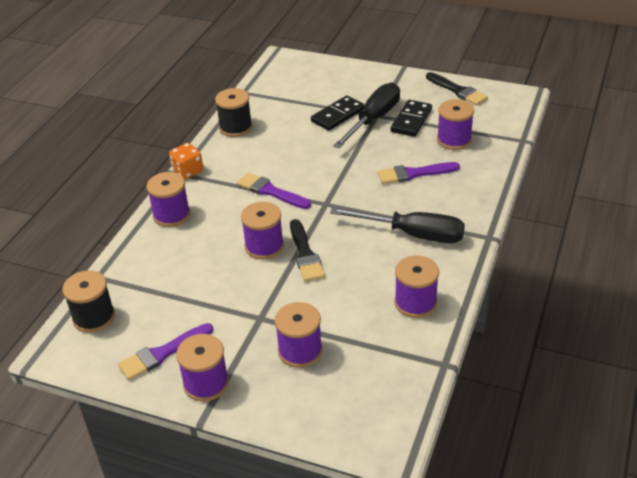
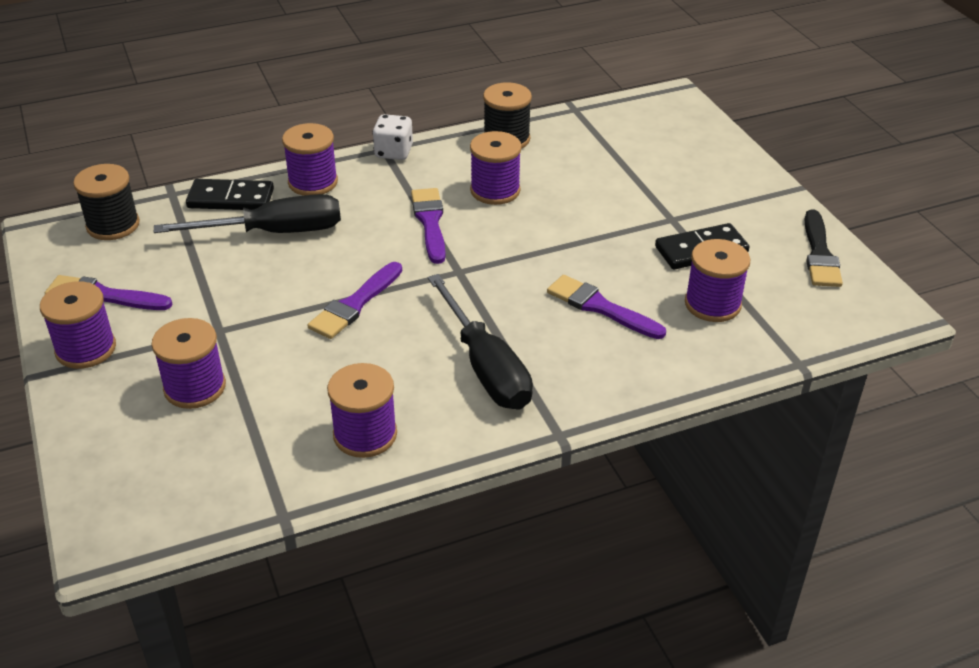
camera: 45 degrees right, 0 degrees up
(188, 171) = (393, 152): orange dice -> white dice
(264, 246) = (334, 269): purple spool -> purple spool (495, 190)
(305, 254) = (355, 304): black brush -> purple brush
(338, 115) = (629, 192): black domino -> black domino (231, 199)
(373, 119) = (660, 221): black screwdriver -> black screwdriver (274, 232)

